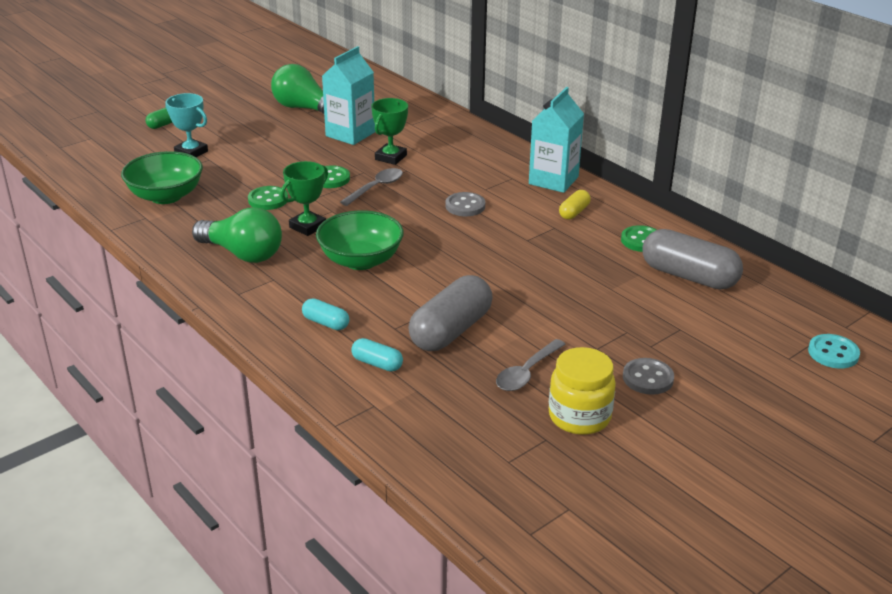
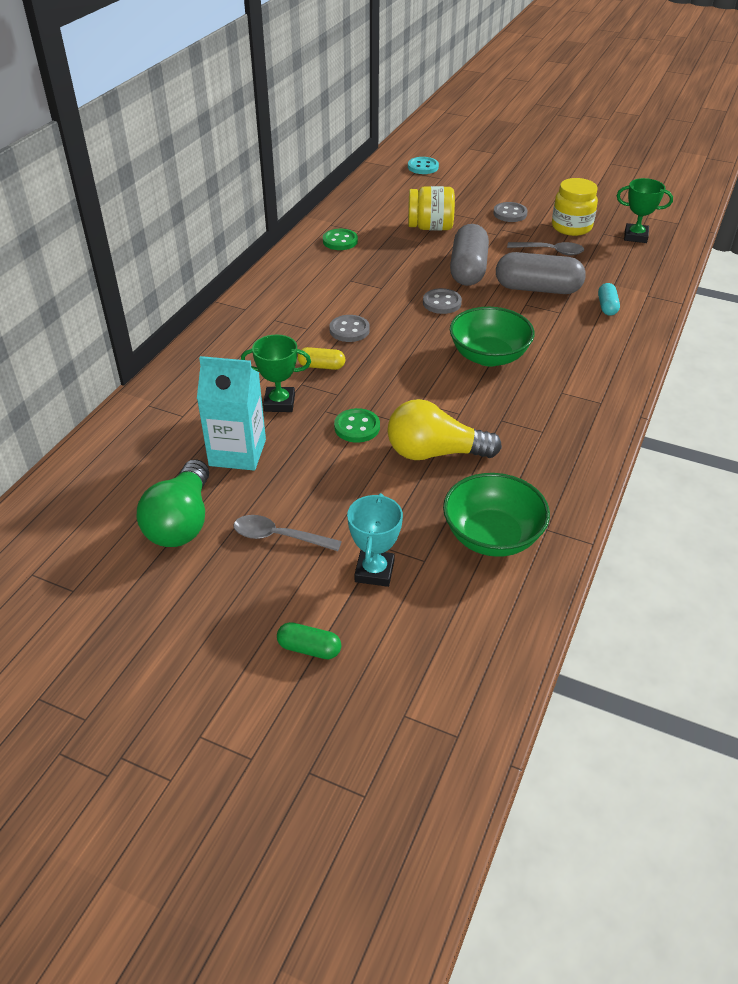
camera: 115 degrees left, 10 degrees up
(242, 254) = (543, 426): green light bulb -> none
(268, 200) = (435, 453): green button -> yellow light bulb
(307, 226) = (462, 406): green trophy -> green trophy (635, 236)
(326, 323) = (588, 343): turquoise capsule -> none
(376, 188) = (353, 391): grey spoon -> grey spoon (279, 537)
(471, 264) = (442, 303): none -> grey button
(553, 180) = (264, 297): turquoise carton -> none
(574, 212) = (317, 276): yellow capsule -> yellow capsule (321, 366)
(642, 305) = (430, 227): none -> yellow jar
(689, 276) = (376, 217): grey capsule -> grey capsule (468, 270)

